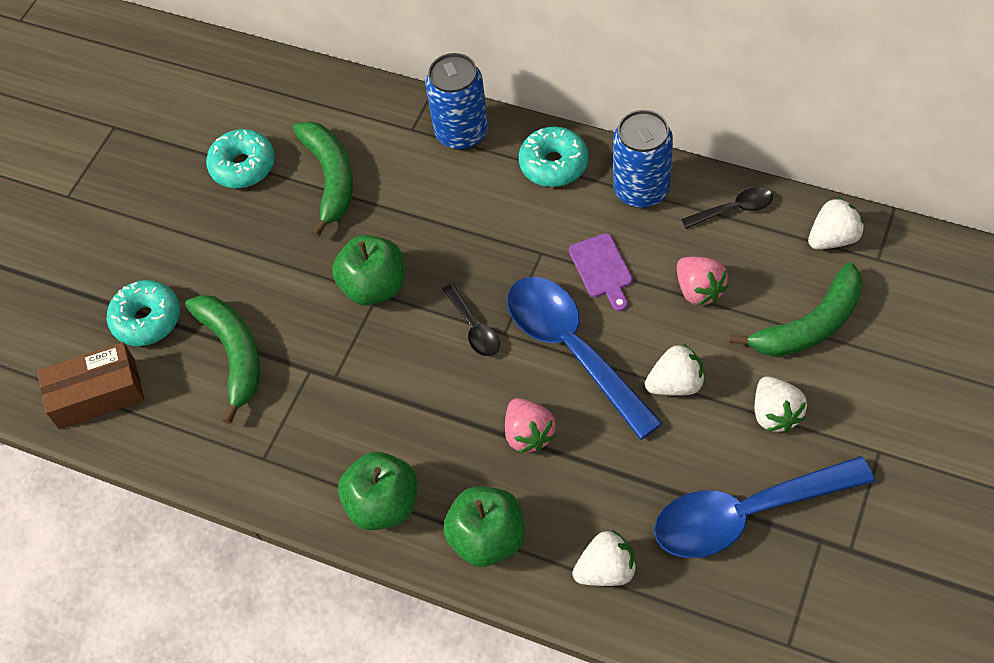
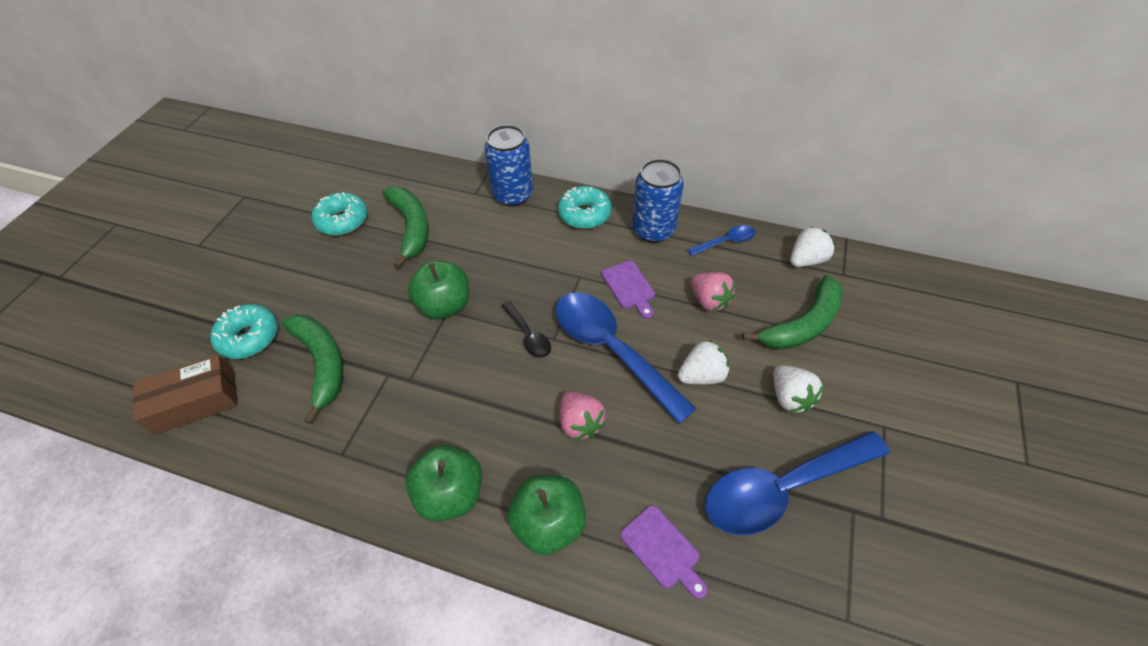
camera: 10 degrees left, 5 degrees down
(606, 570) = (662, 550): white strawberry -> purple cutting board
(733, 209) = (726, 242): black spoon -> blue spoon

